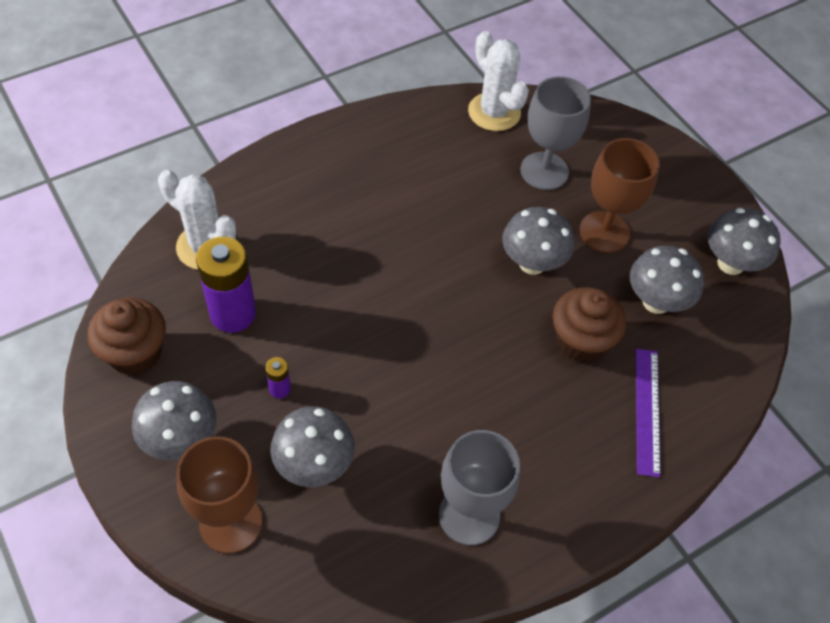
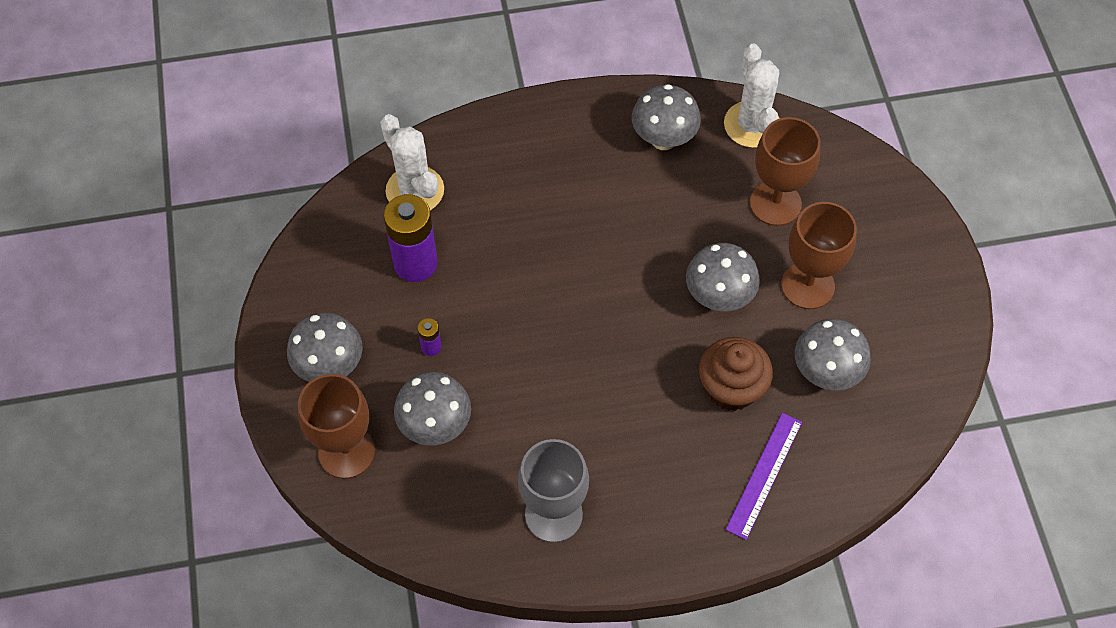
camera: 25 degrees right, 5 degrees up
(135, 353) = (318, 274): brown cupcake -> none
(544, 171) = (775, 203): grey goblet -> brown goblet
(730, 264) = (924, 357): grey mushroom -> grey mushroom (663, 139)

